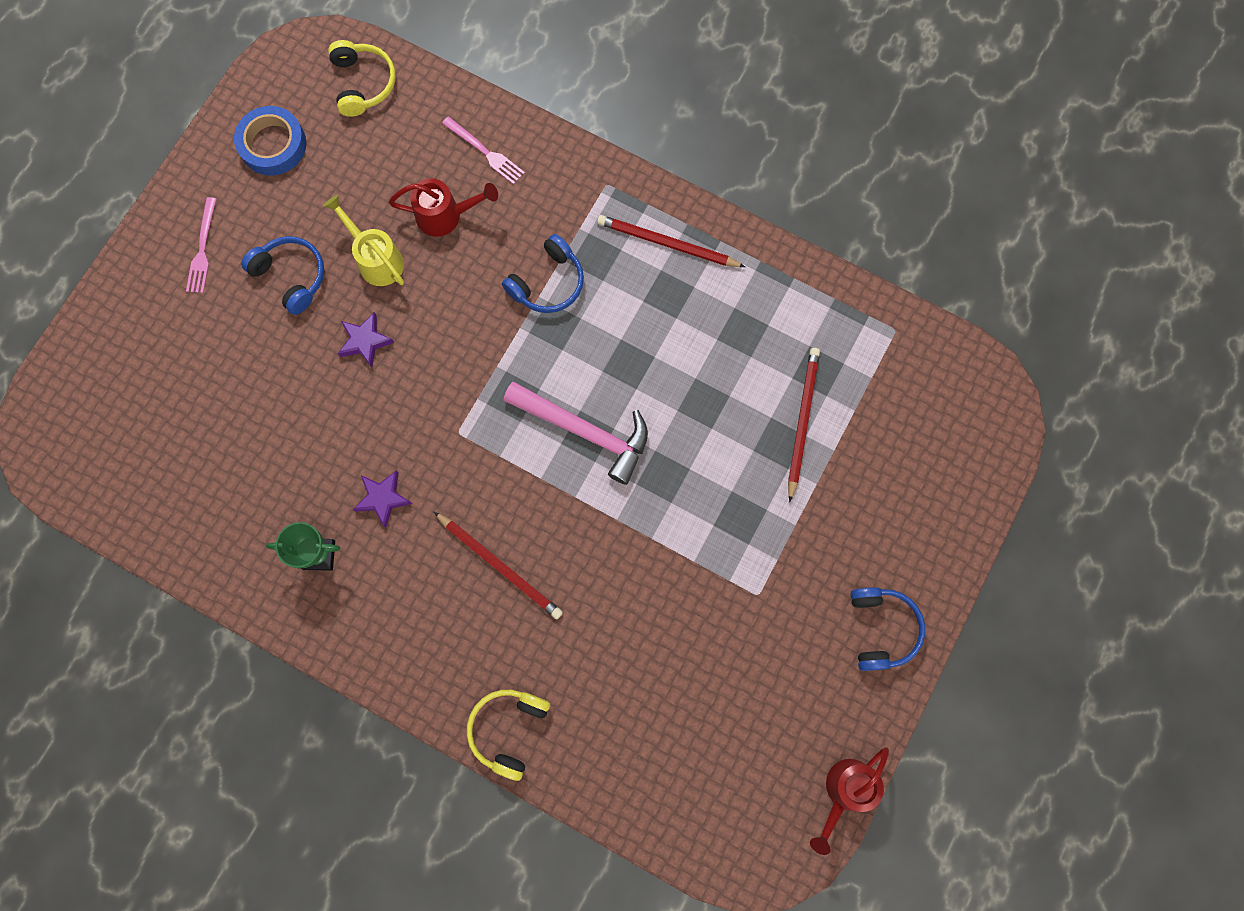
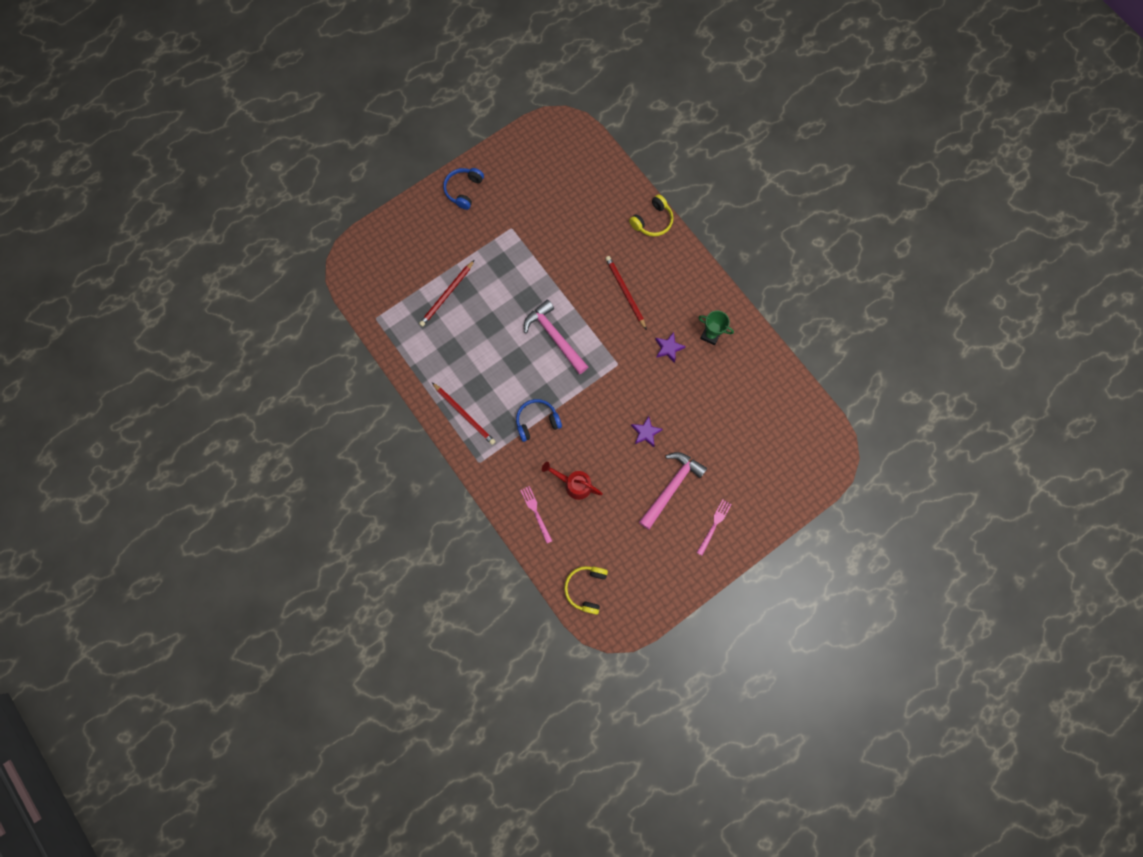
camera: 155 degrees left, 0 degrees up
(273, 145) = (652, 572): blue tape -> none
(291, 276) = (671, 487): blue headphones -> pink hammer
(376, 259) = (621, 476): yellow watering can -> none
(845, 791) = (517, 136): red watering can -> none

